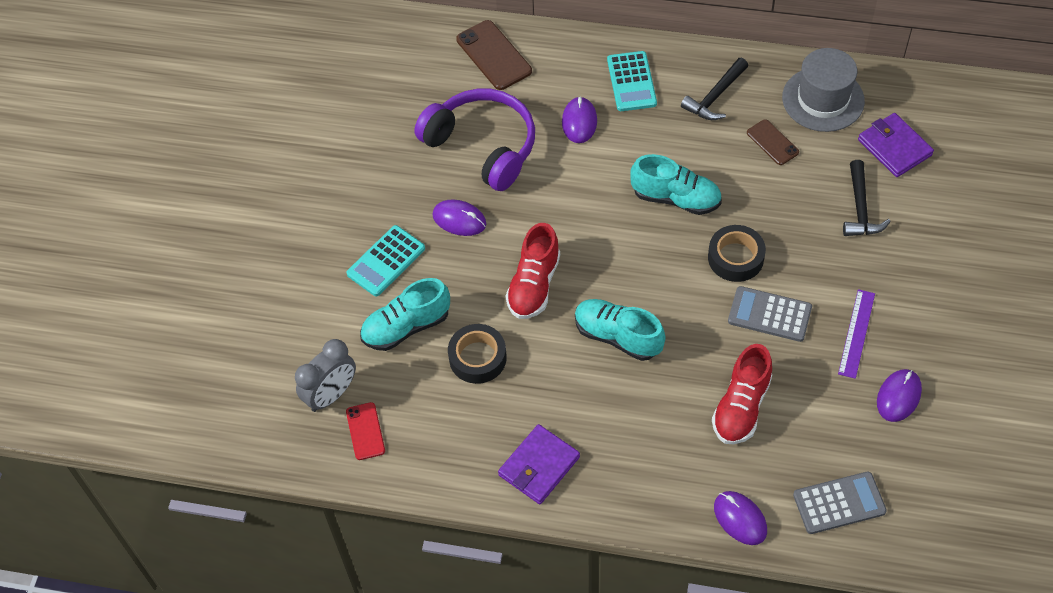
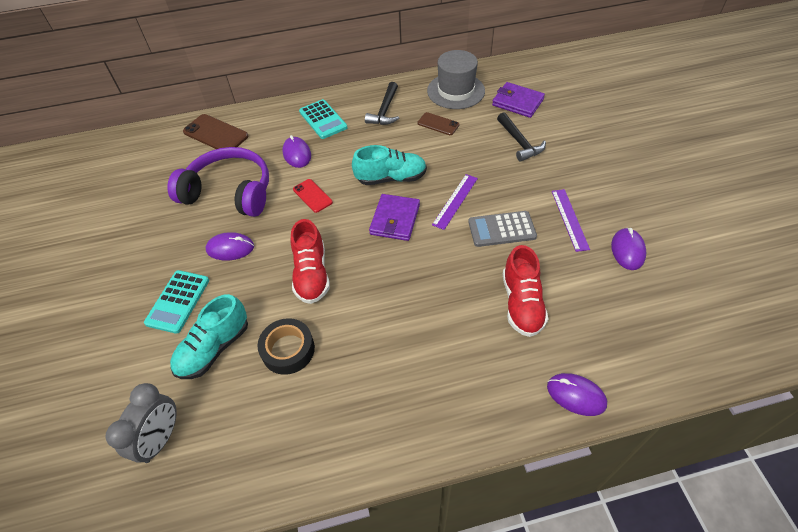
camera: 25 degrees left, 5 degrees down
(365, 431) = (206, 460): red phone -> red phone (312, 196)
(539, 466) = (383, 423): purple wallet -> purple wallet (395, 219)
(617, 336) = (397, 288): turquoise shoe -> none
(735, 258) = (455, 201): black tape -> purple ruler
(839, 503) = (641, 347): grey calculator -> none

